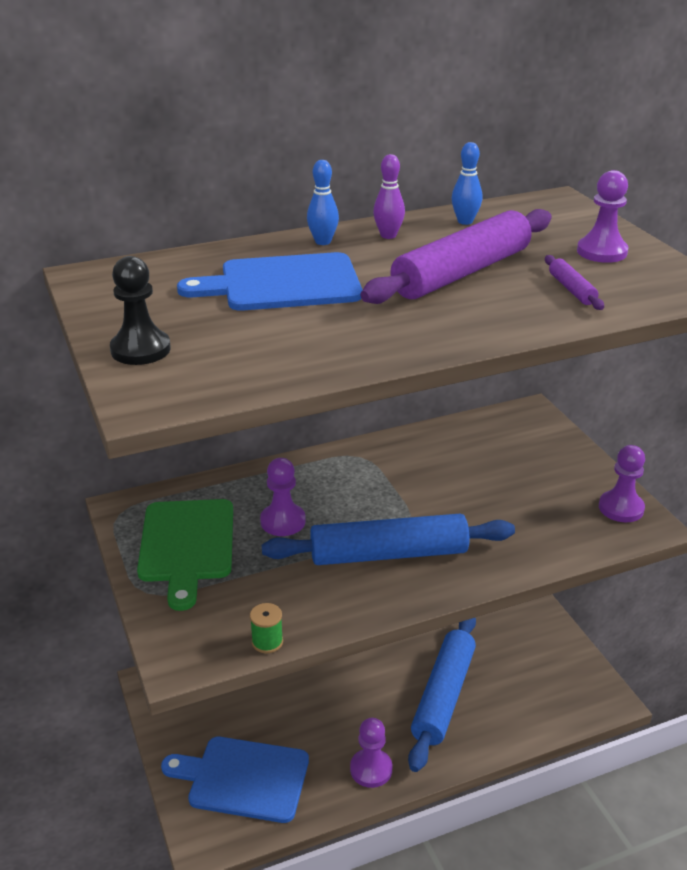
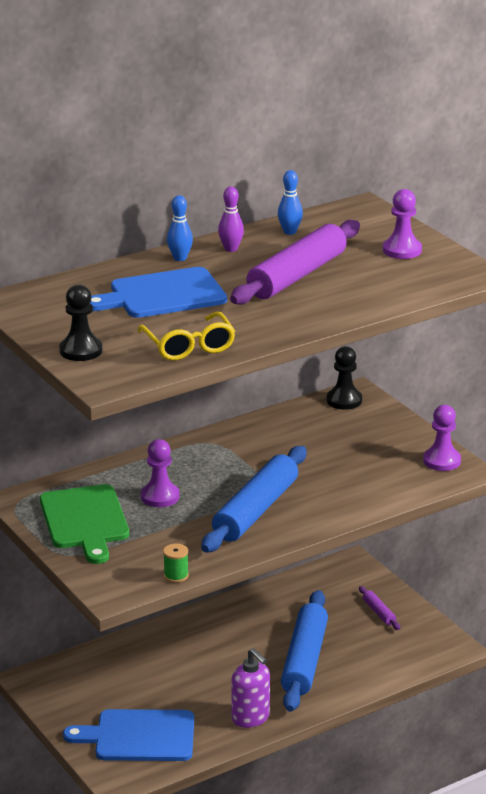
camera: 10 degrees left, 5 degrees down
(288, 356) = (189, 346): none -> yellow glasses
(371, 769) = (251, 718): purple pawn -> purple soap dispenser
(389, 554) = (255, 511): blue rolling pin -> blue rolling pin turned 45 degrees counterclockwise
(516, 419) = (344, 400): none -> black pawn
(571, 289) = (382, 282): purple rolling pin -> purple rolling pin (379, 612)

